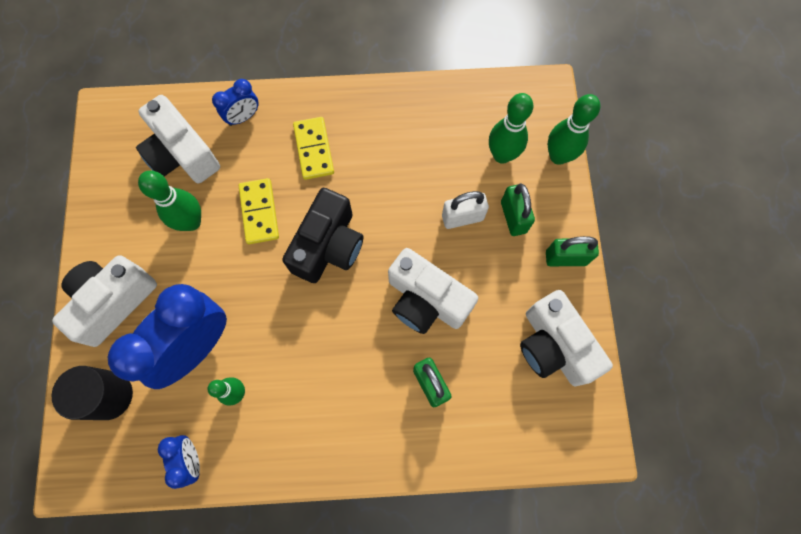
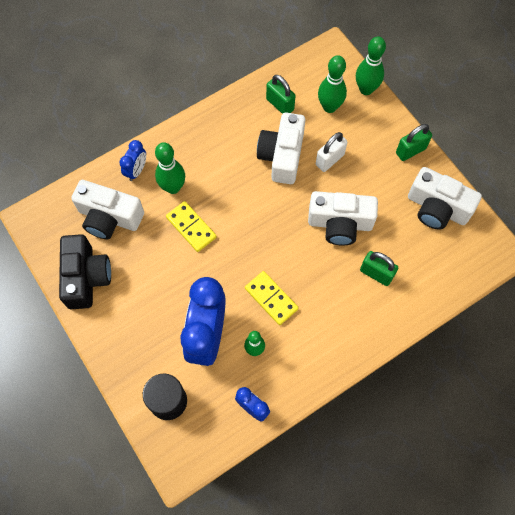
camera: 30 degrees left, 5 degrees down
(113, 301) = (128, 340): white camera -> white camera (282, 156)
(191, 222) = (147, 259): green bowling pin -> green bowling pin (173, 187)
(314, 149) = (201, 167): yellow domino -> yellow domino (271, 298)
(328, 246) = (253, 224): black camera -> black camera (86, 277)
(513, 217) = (362, 142): green padlock -> green padlock (280, 104)

